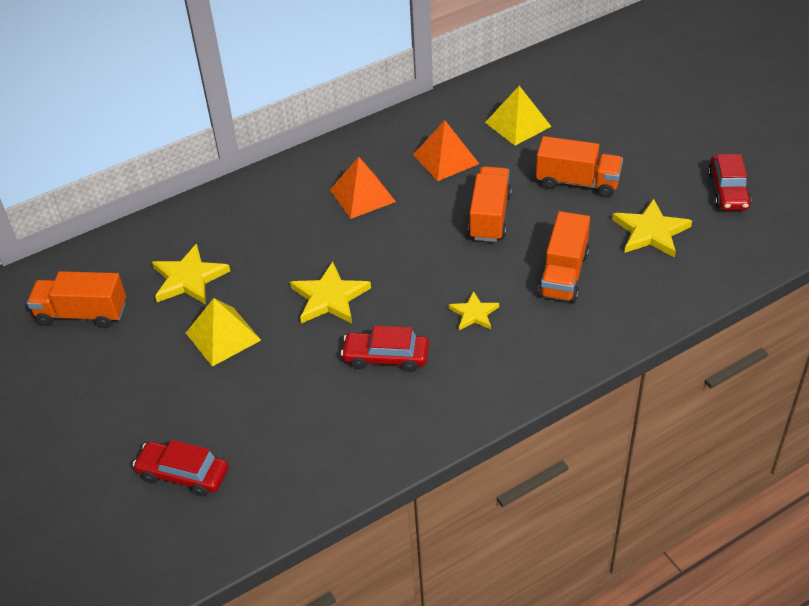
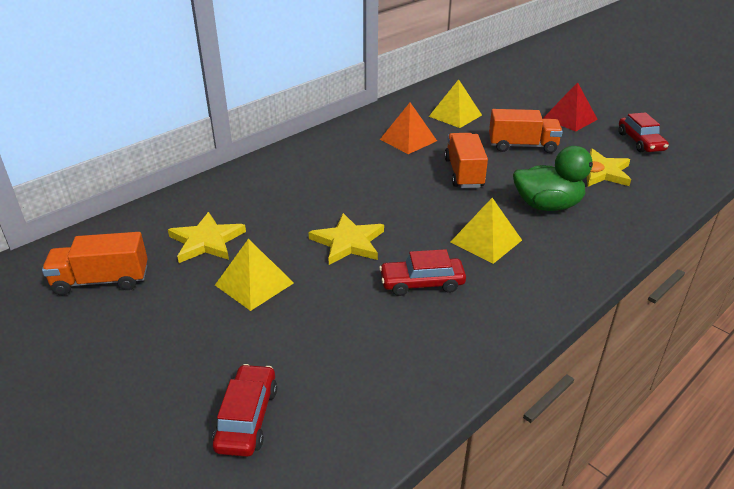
camera: 15 degrees left, 10 degrees down
(183, 474) = (247, 418): red car -> red car turned 90 degrees clockwise
(362, 195) = (348, 168): orange pyramid -> none
(474, 313) = (486, 241): yellow star -> yellow pyramid
(563, 274) = (547, 205): orange truck -> green duck
(659, 143) = (570, 118): none -> red pyramid

